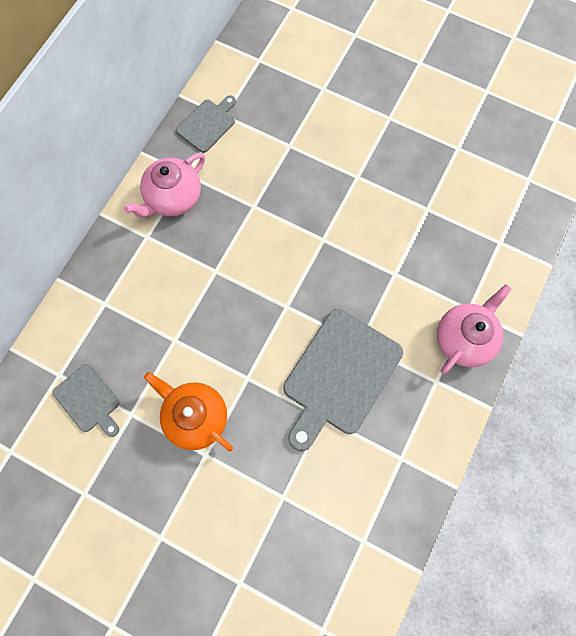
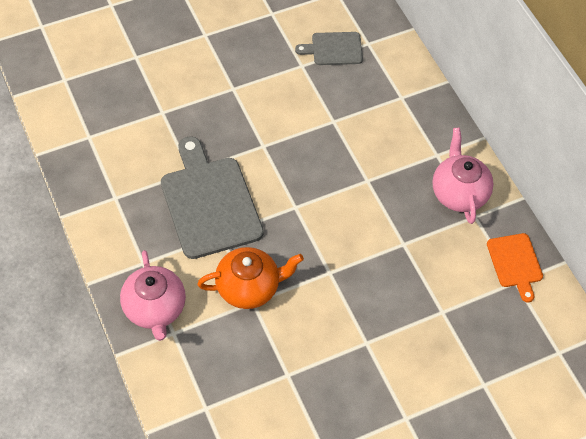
camera: 125 degrees right, 15 degrees down
(195, 417) = (265, 99): orange teapot -> orange teapot (249, 287)
(207, 124) = (515, 263): grey cutting board -> orange cutting board

